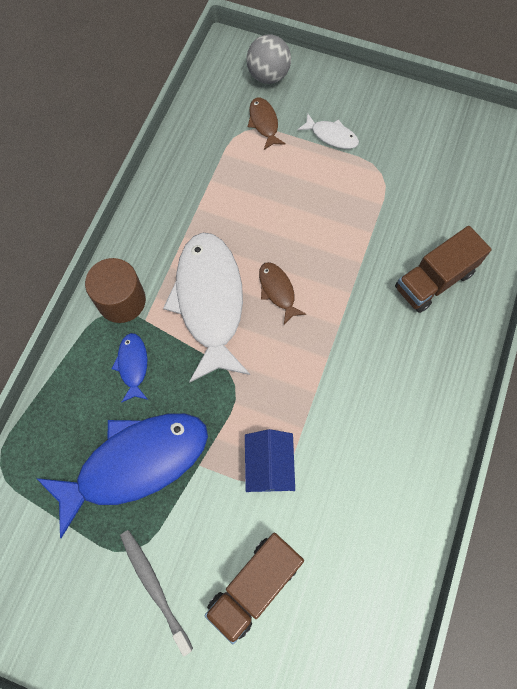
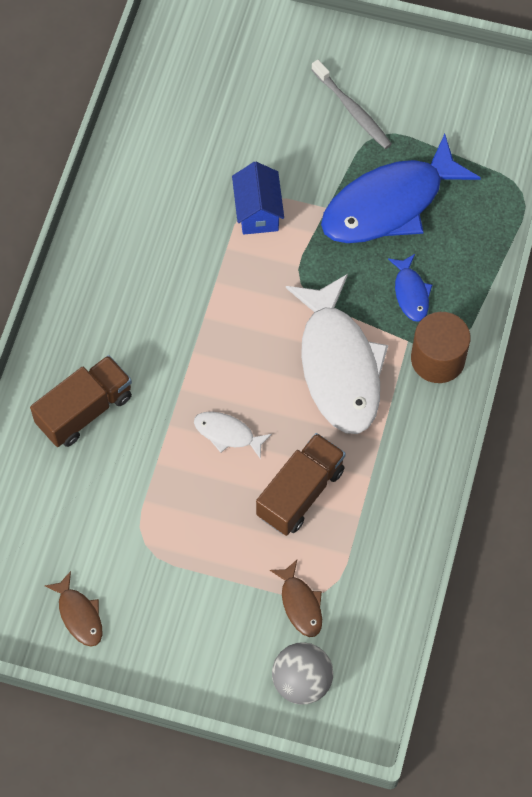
camera: 175 degrees right, 5 degrees down
(254, 585) = (262, 118): brown truck -> brown truck (300, 493)
(278, 291) = (263, 384): brown fish -> brown fish (79, 615)
(331, 136) = (210, 592): white fish -> white fish (227, 434)

